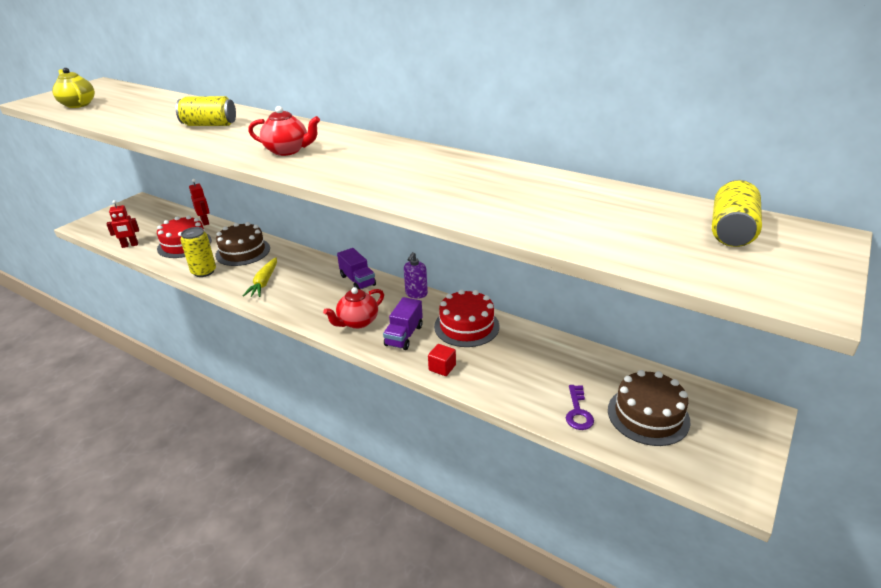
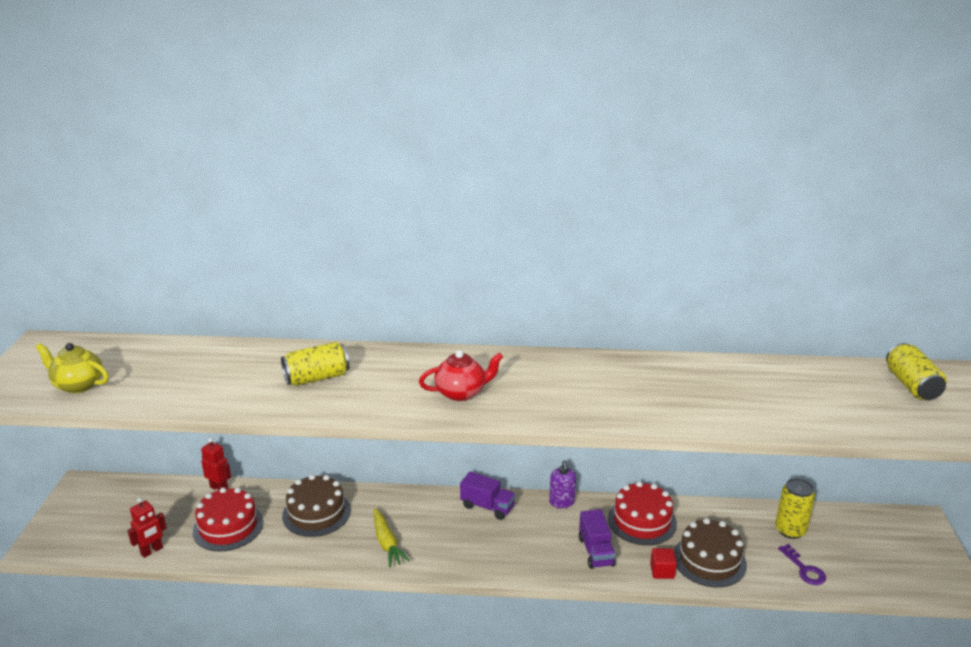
camera: 30 degrees left, 5 degrees down
(204, 272) = (297, 554): yellow can -> yellow can (790, 530)
(357, 322) = (537, 553): red teapot -> none
(648, 415) = (854, 551): brown cake -> brown cake (709, 560)

